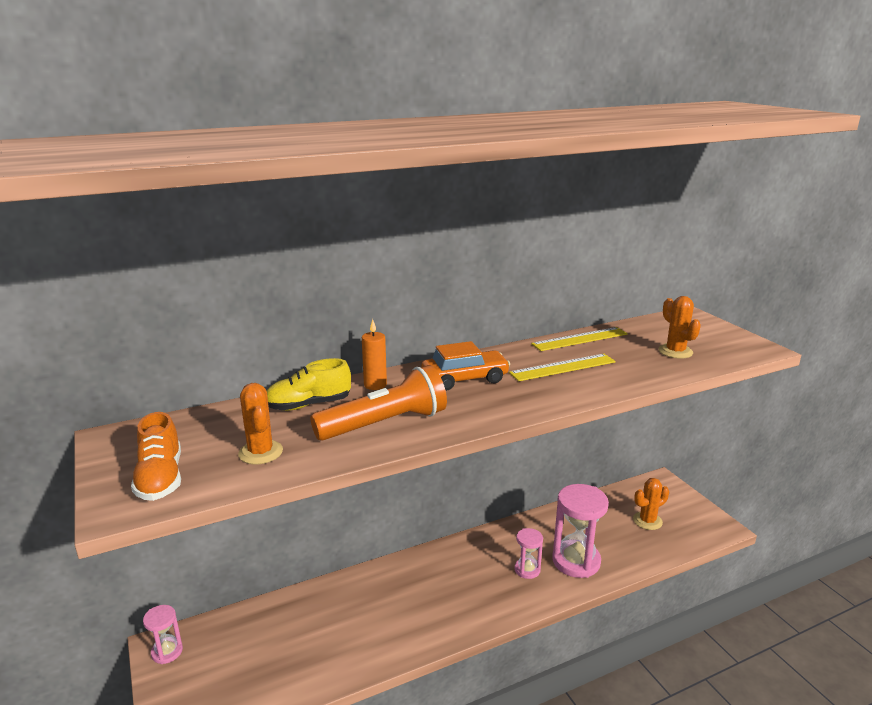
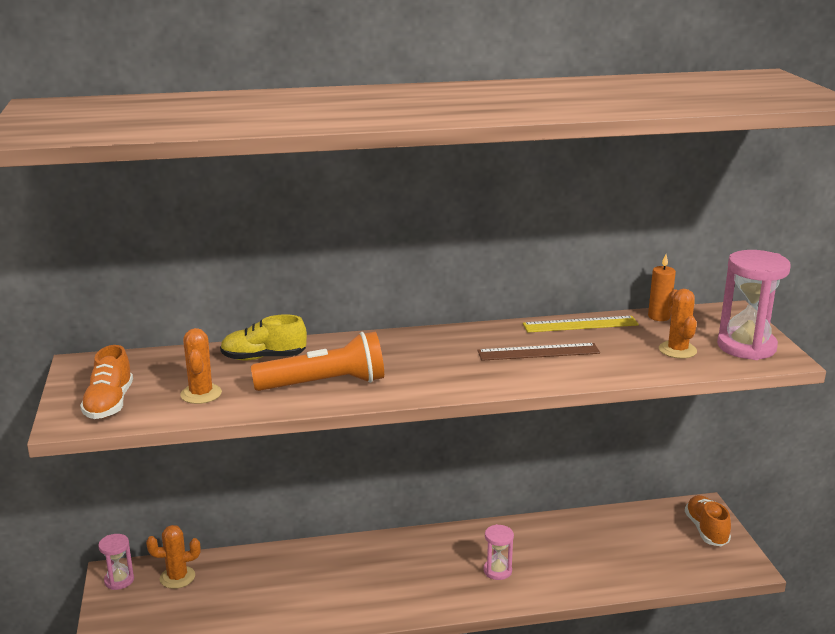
camera: 15 degrees right, 0 degrees up
(375, 385) = (336, 346): orange candle -> orange candle (659, 317)
(465, 379) = (428, 351): orange car -> none
(563, 367) = (538, 352): yellow ruler -> brown ruler
(576, 561) = (555, 572): pink hourglass -> pink hourglass (746, 347)
(647, 521) = (661, 546): orange cactus -> orange cactus (177, 577)
(674, 501) = (706, 530): none -> orange shoe

